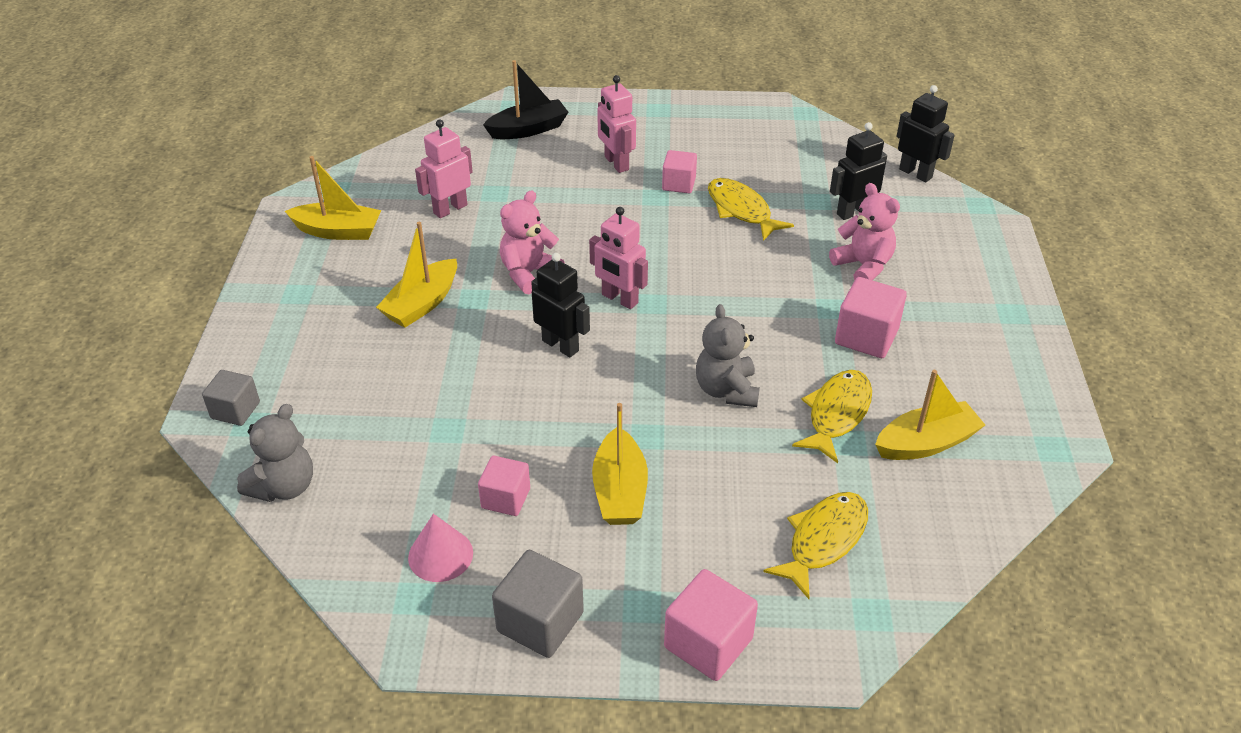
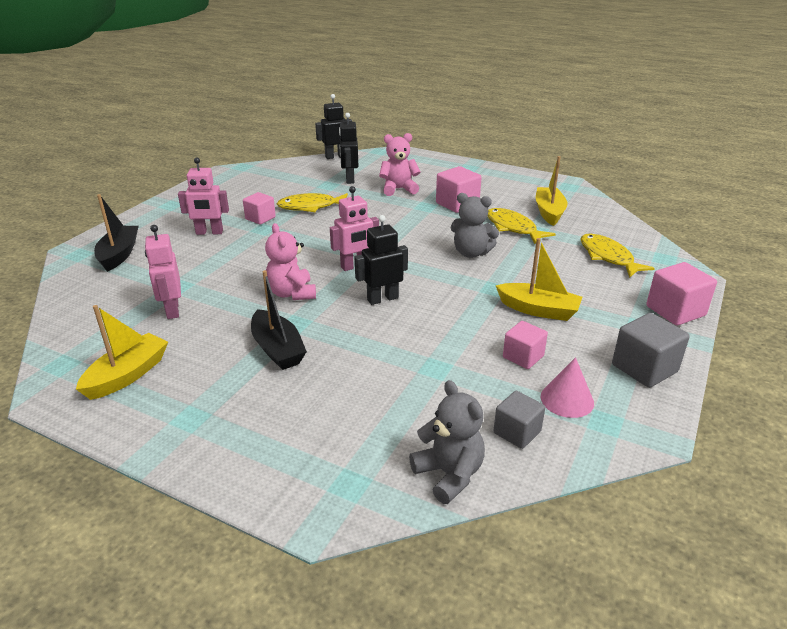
camera: 65 degrees left, 10 degrees down
(235, 410) = (324, 491): grey cube -> grey cube (517, 432)
(422, 304) = (277, 349): yellow boat -> black boat

